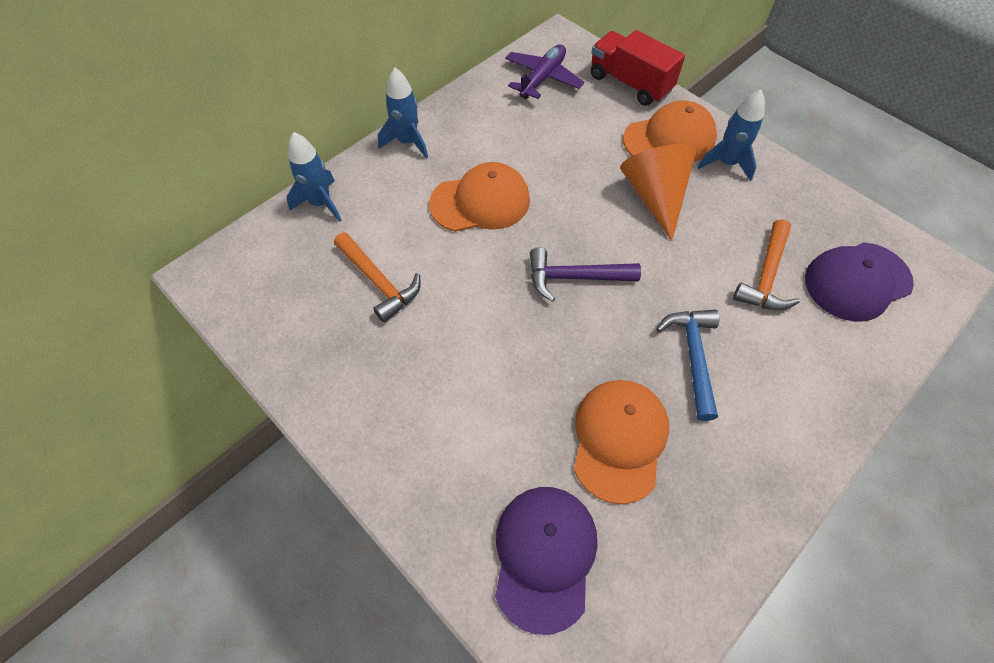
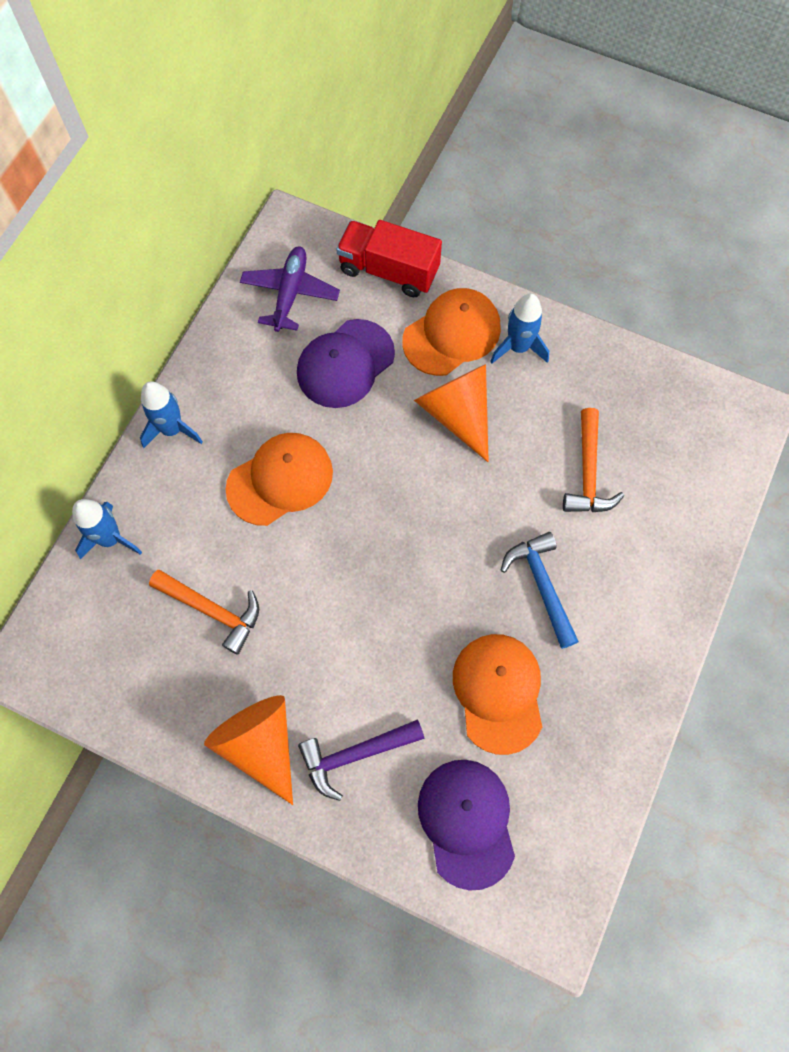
camera: 20 degrees left, 10 degrees up
(371, 406) = (260, 744): none -> orange cone
(574, 277) = (405, 538): purple hammer -> purple hammer (354, 755)
(857, 281) = (673, 449): purple cap -> purple cap (345, 364)

